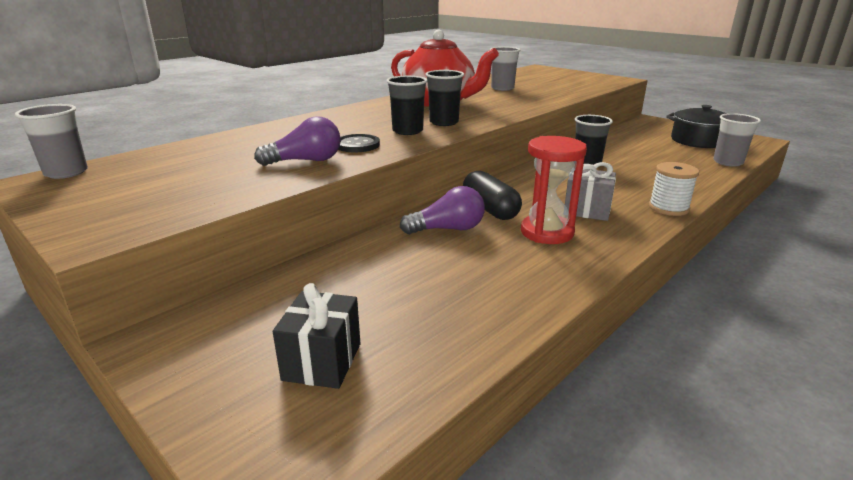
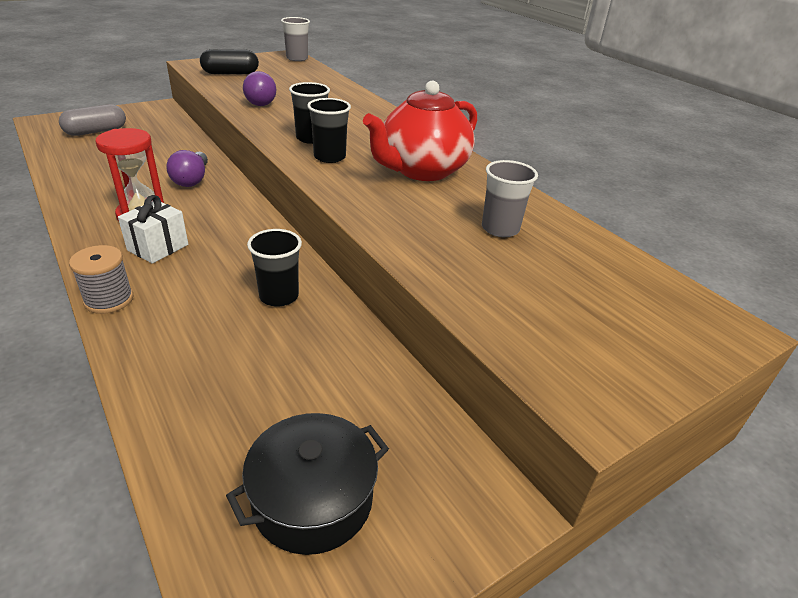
camera: 100 degrees right, 10 degrees up
(322, 361) = (96, 131): black gift -> grey capsule
(357, 145) = (285, 117): black button -> none
(490, 209) = (210, 203): black capsule -> black capsule (230, 73)
(587, 210) = (158, 247): grey gift -> white gift
(668, 208) = (109, 300): white spool -> grey spool
(728, 162) = (179, 461): grey cup -> none

